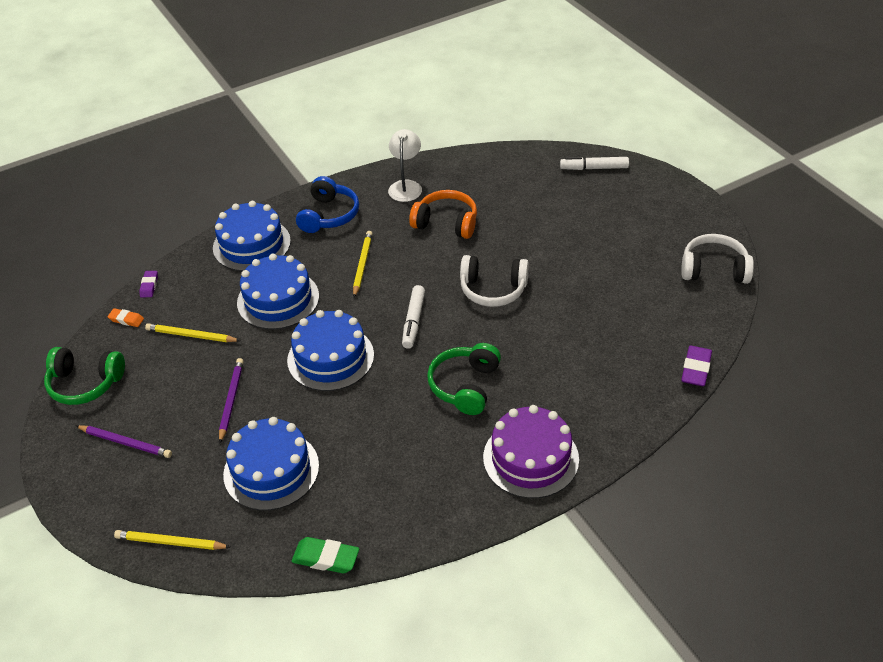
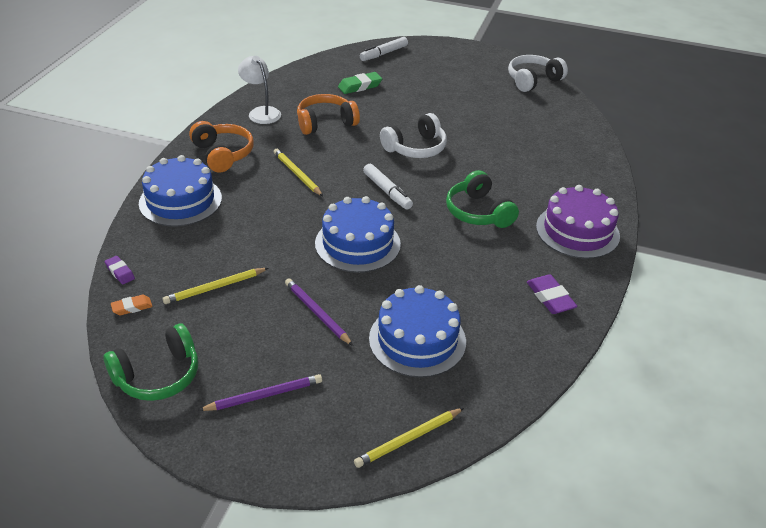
camera: 45 degrees left, 5 degrees down
(278, 299) = (259, 227): blue cake -> none
(326, 558) = (538, 370): green eraser -> green eraser (360, 86)
(328, 215) = (222, 154): blue headphones -> orange headphones
(695, 369) = (597, 136): purple eraser -> purple eraser (550, 298)

